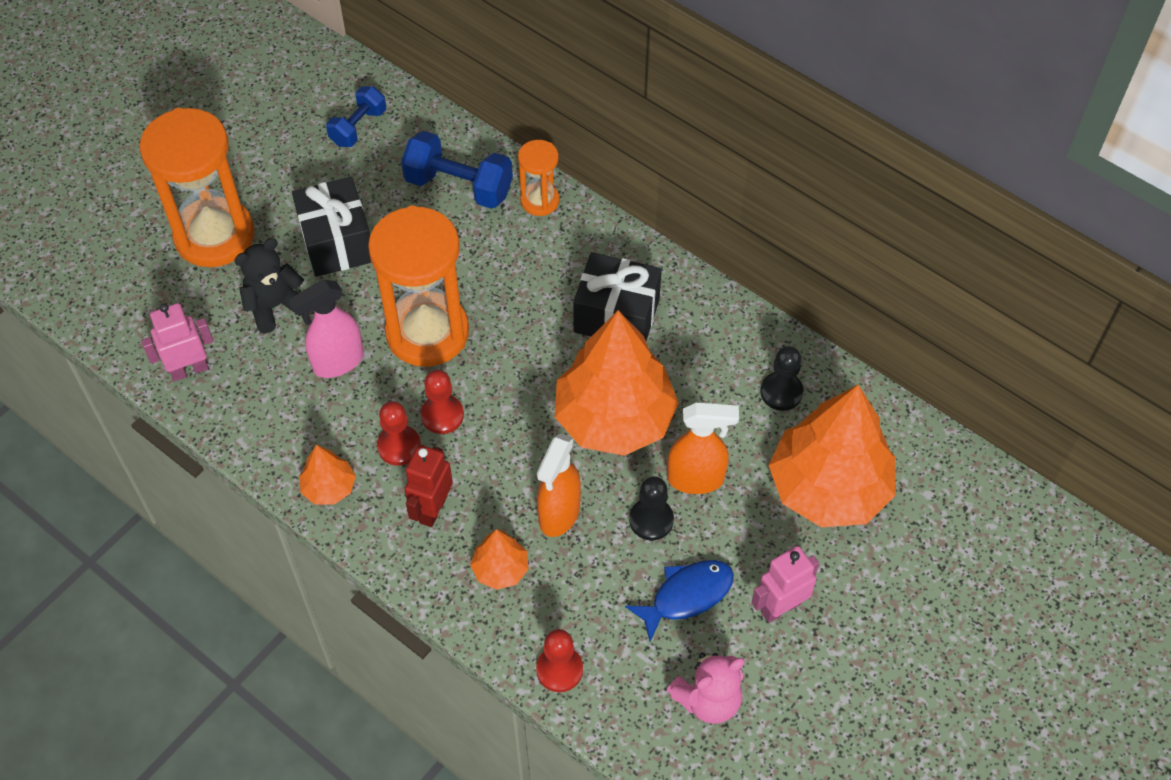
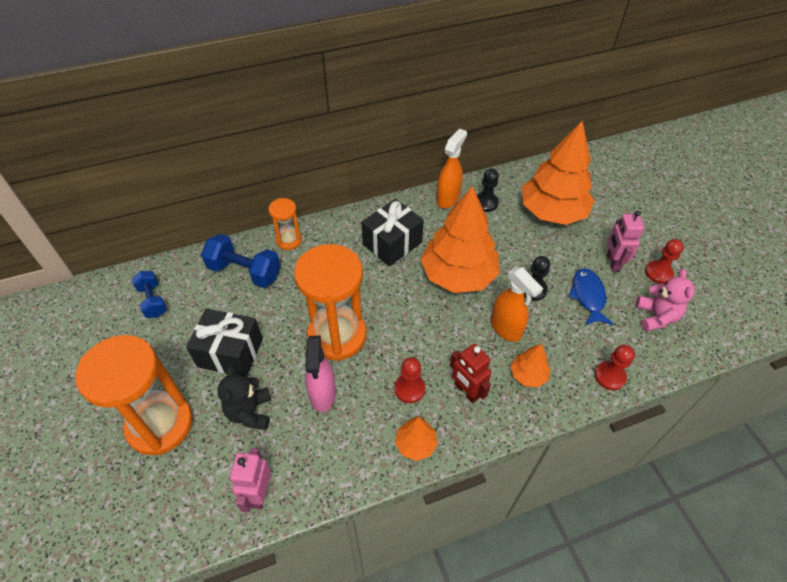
camera: 60 degrees left, 5 degrees down
(442, 415) = (402, 355): red pawn -> red pawn (658, 273)
(459, 186) = (245, 271): blue dumbbell -> blue dumbbell turned 60 degrees clockwise
(696, 479) = (518, 259): orange spray bottle -> orange spray bottle (448, 199)

